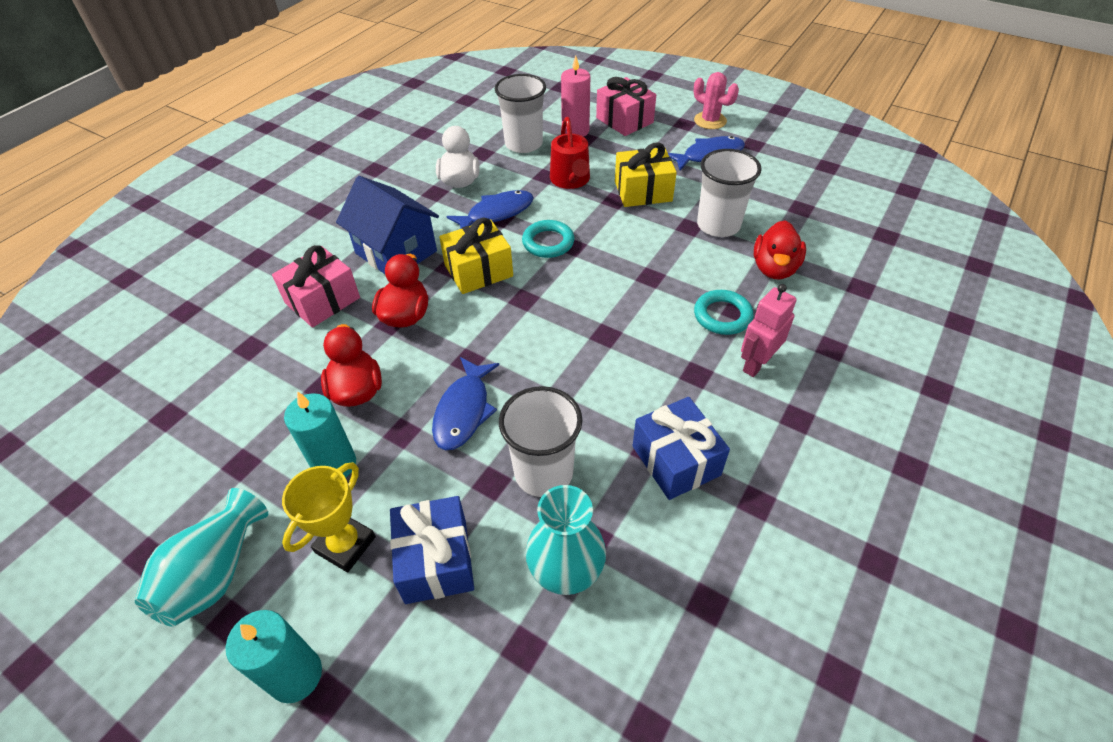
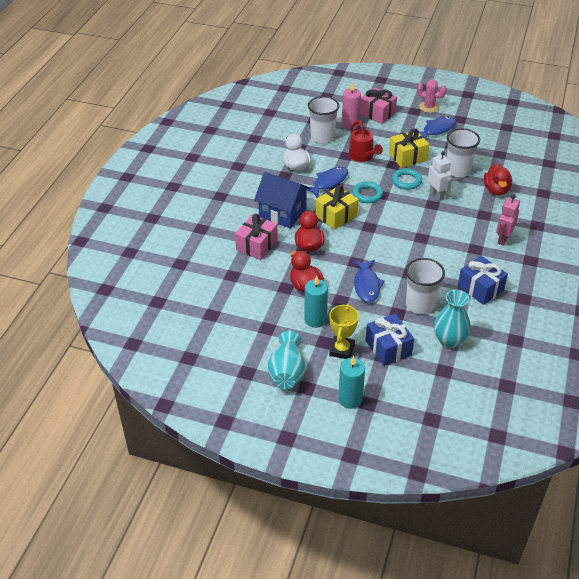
camera: 15 degrees left, 5 degrees down
(665, 261) = (437, 195): none -> white robot
(722, 316) = (477, 218): turquoise ring -> turquoise ring (406, 181)

